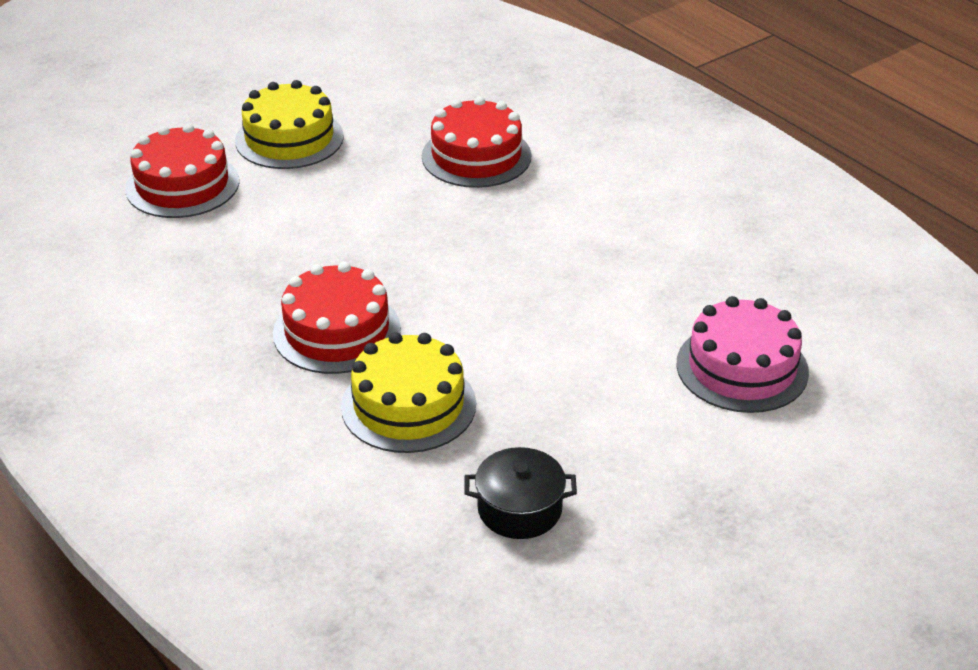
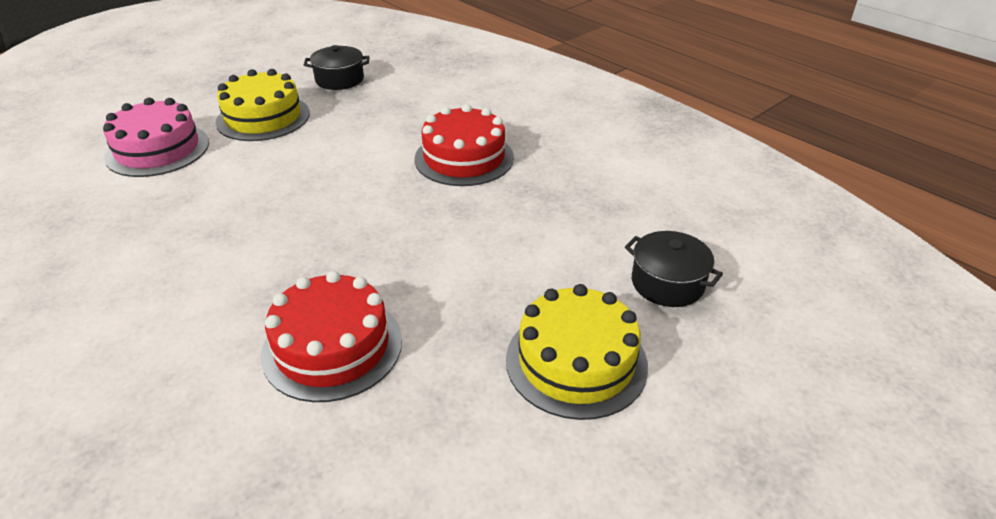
camera: 175 degrees right, 0 degrees up
(182, 185) = (667, 283): red cake -> black pot
(408, 405) = (406, 119): yellow cake -> yellow cake (263, 117)

